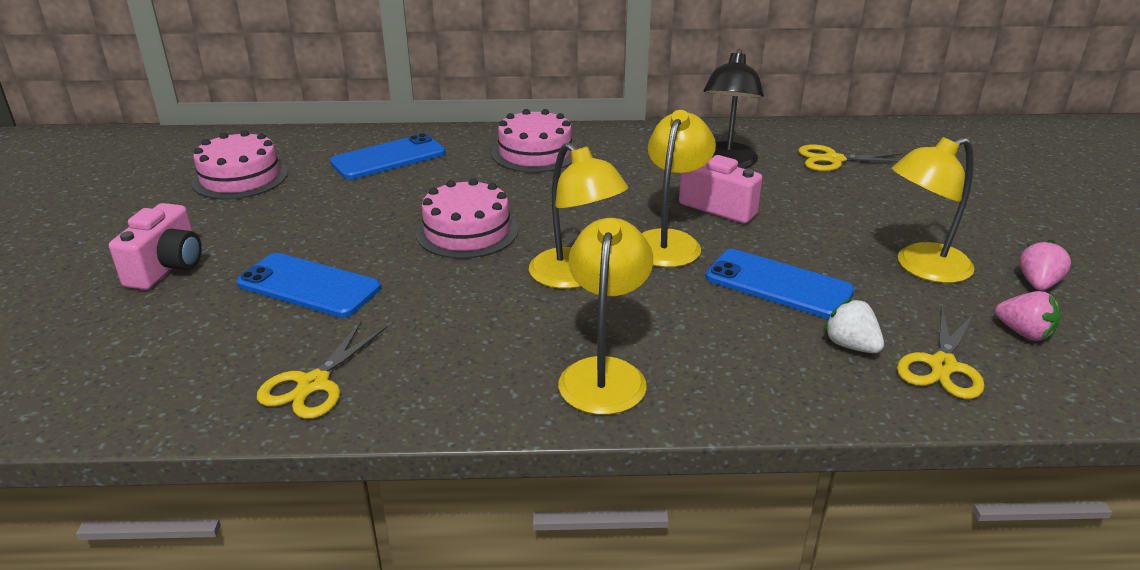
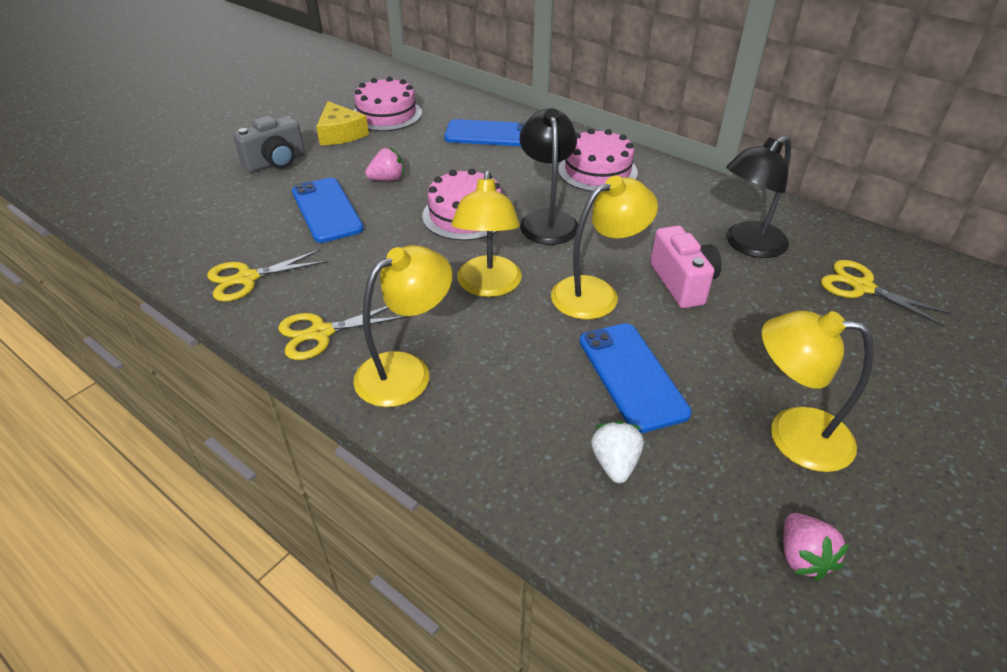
camera: 40 degrees right, 10 degrees up
(167, 268) = (276, 162): pink camera -> grey camera
(210, 213) = (340, 134): none -> yellow cheese
(548, 206) = (547, 220): none -> black lamp
(942, 366) = (669, 532): yellow scissors -> yellow scissors (321, 333)
(1038, 284) = (900, 522): pink strawberry -> pink strawberry (387, 179)

